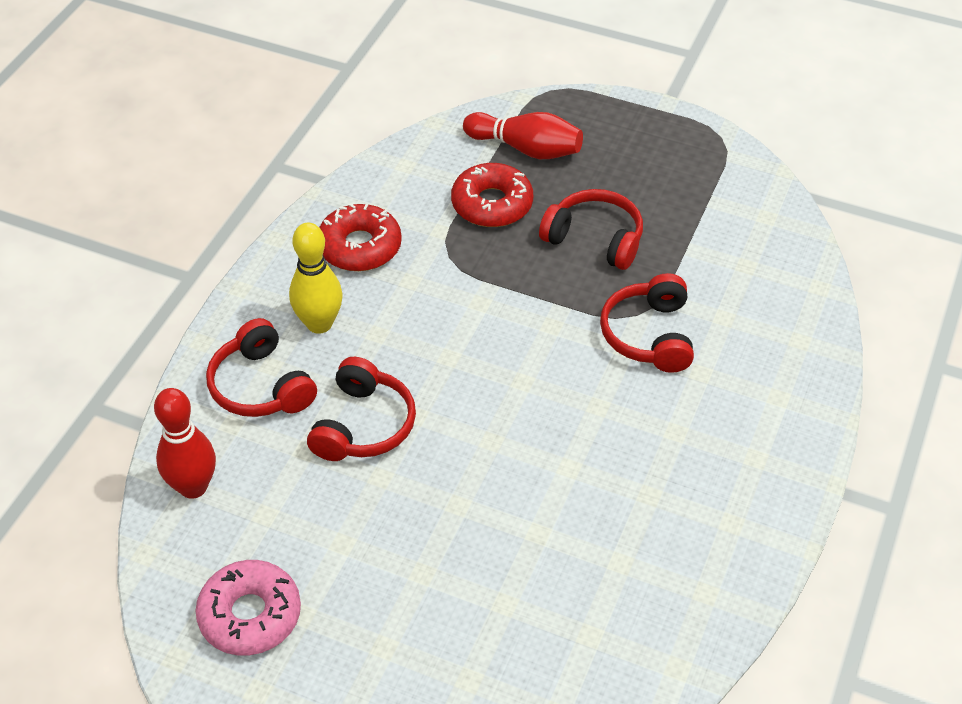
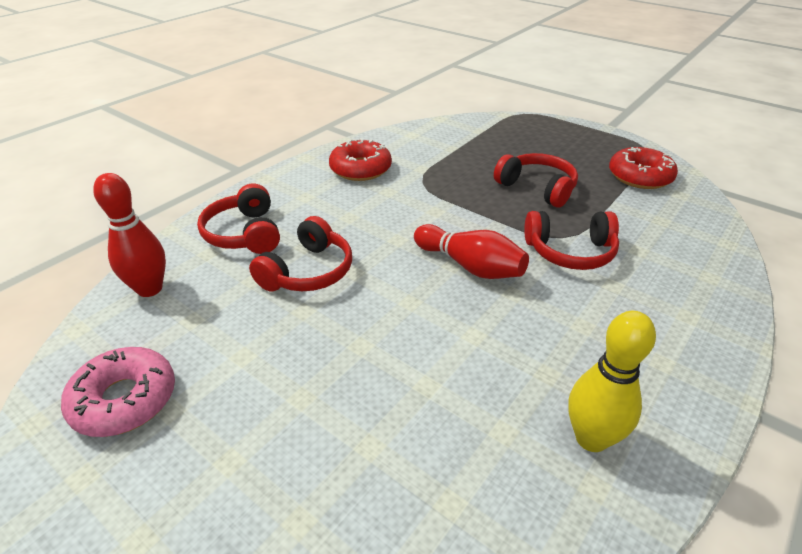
camera: 15 degrees right, 10 degrees down
(319, 324) = (309, 205): yellow bowling pin -> yellow bowling pin (591, 438)
(492, 204) = (465, 160): red donut -> red donut (640, 176)
(526, 149) = (499, 137): red bowling pin -> red bowling pin (470, 266)
(649, 335) = (570, 252): red headphones -> red headphones turned 105 degrees counterclockwise

